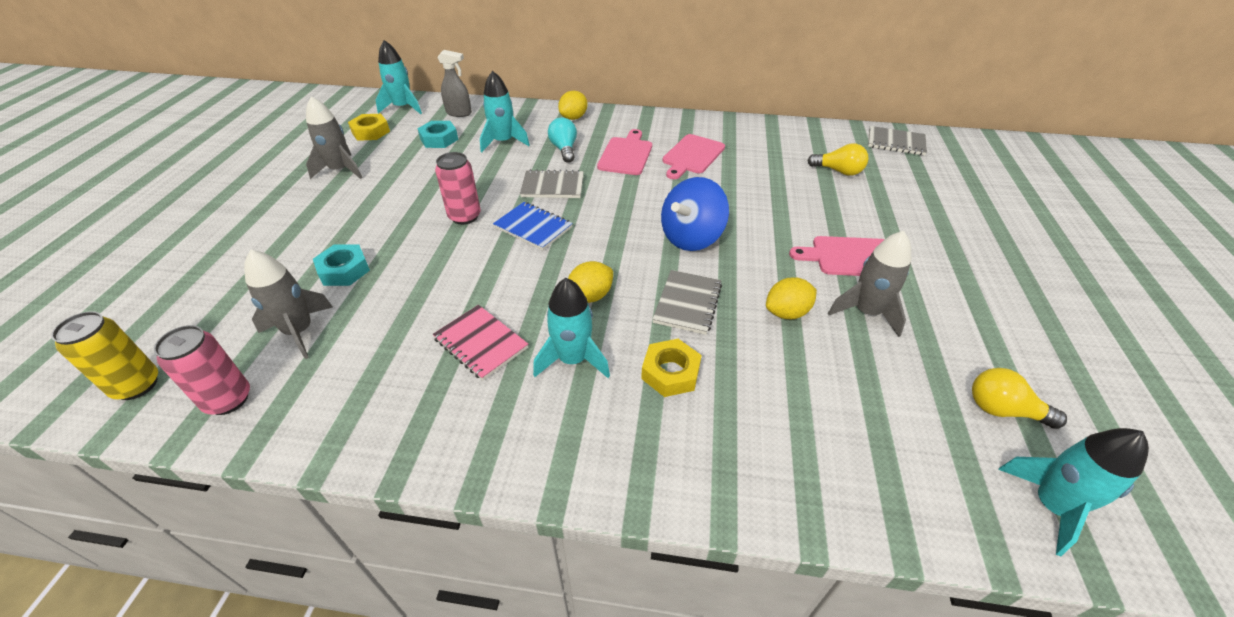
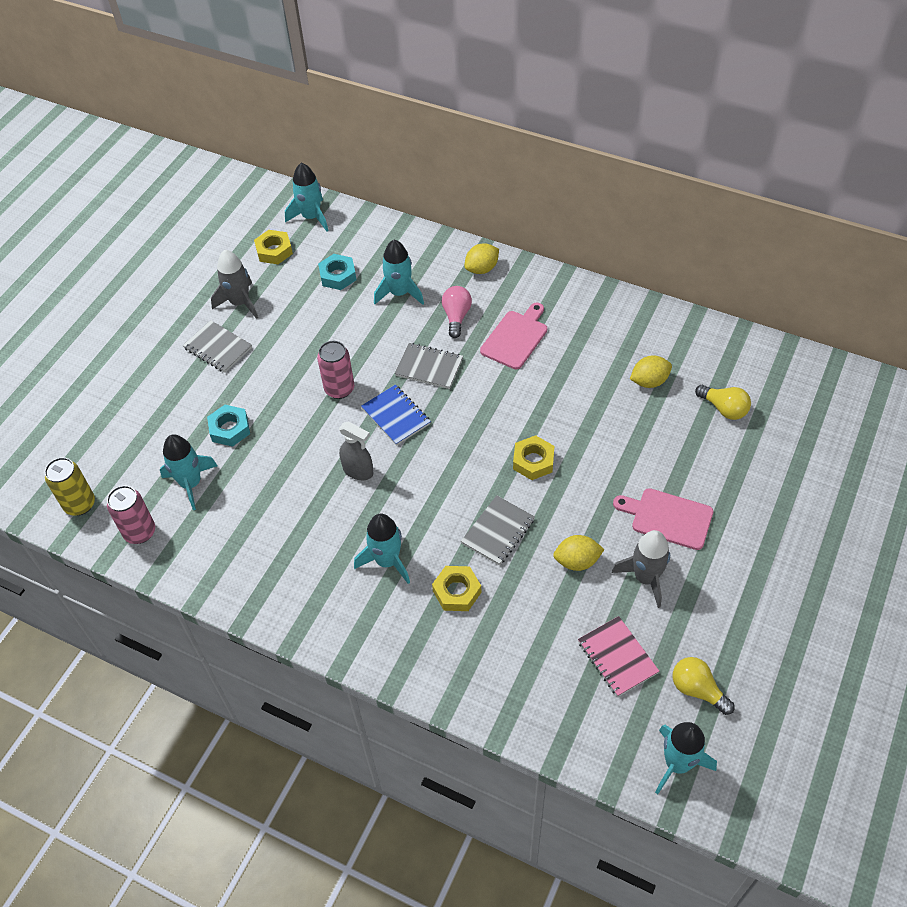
camera: 20 degrees right, 10 degrees up
(299, 331) = (191, 483): grey rocket -> turquoise rocket
(459, 113) = (366, 237): grey spray bottle -> grey spray bottle (358, 471)
(480, 343) = (322, 529): pink notebook -> pink notebook (617, 657)
(564, 149) = (456, 317): turquoise light bulb -> pink light bulb
(590, 296) = (420, 504): yellow lemon -> yellow lemon (649, 381)
(691, 237) = (533, 461): blue spinning top -> yellow nut
(692, 156) = (582, 354): pink cutting board -> none
(895, 143) = (814, 380): grey notebook -> grey notebook (218, 348)

